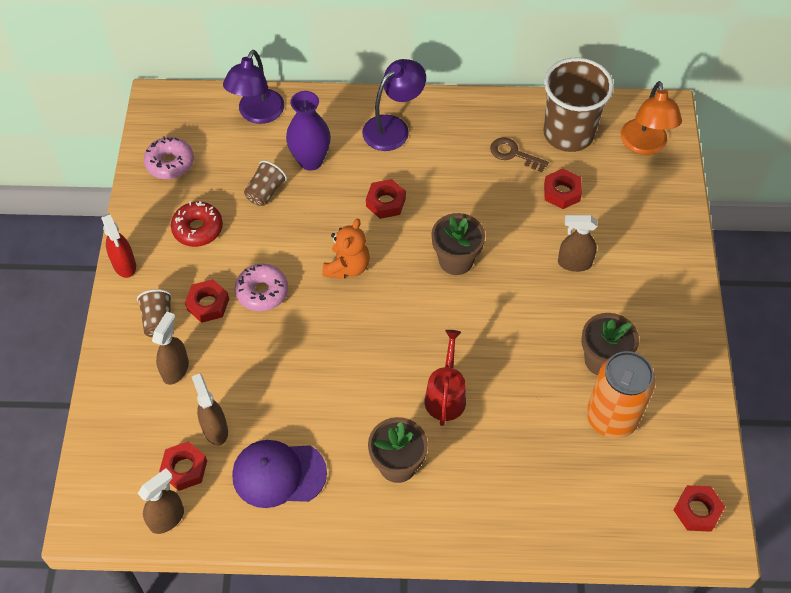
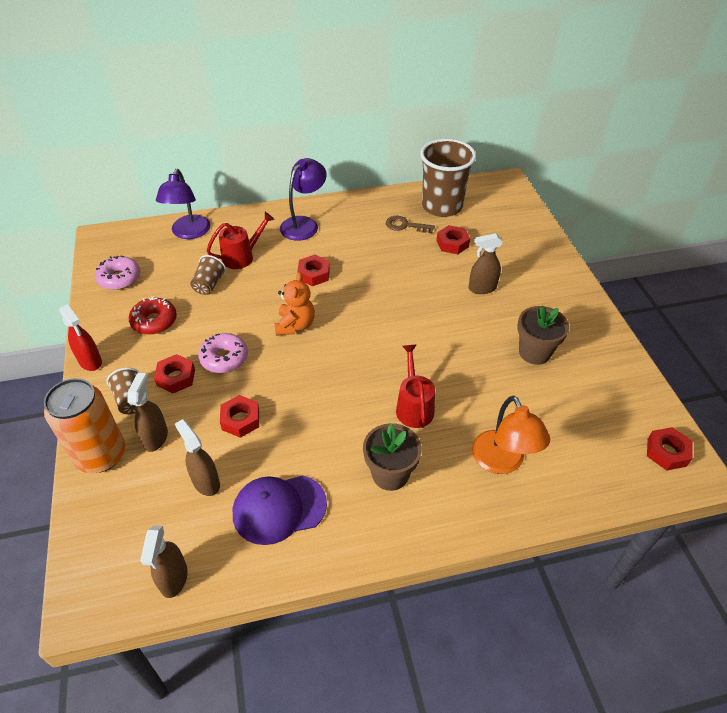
camera: 15 degrees left, 10 degrees down
(167, 518) = (174, 579): brown spray bottle -> brown spray bottle turned 150 degrees clockwise
(184, 468) = (182, 525): red nut -> red nut (240, 420)
(310, 161) = (242, 256): purple vase -> red watering can
(456, 260) = (386, 304): brown flower pot -> none
(611, 417) = (561, 394): orange can -> orange can (101, 455)
(644, 145) = (501, 204): orange lamp -> orange lamp (502, 462)

